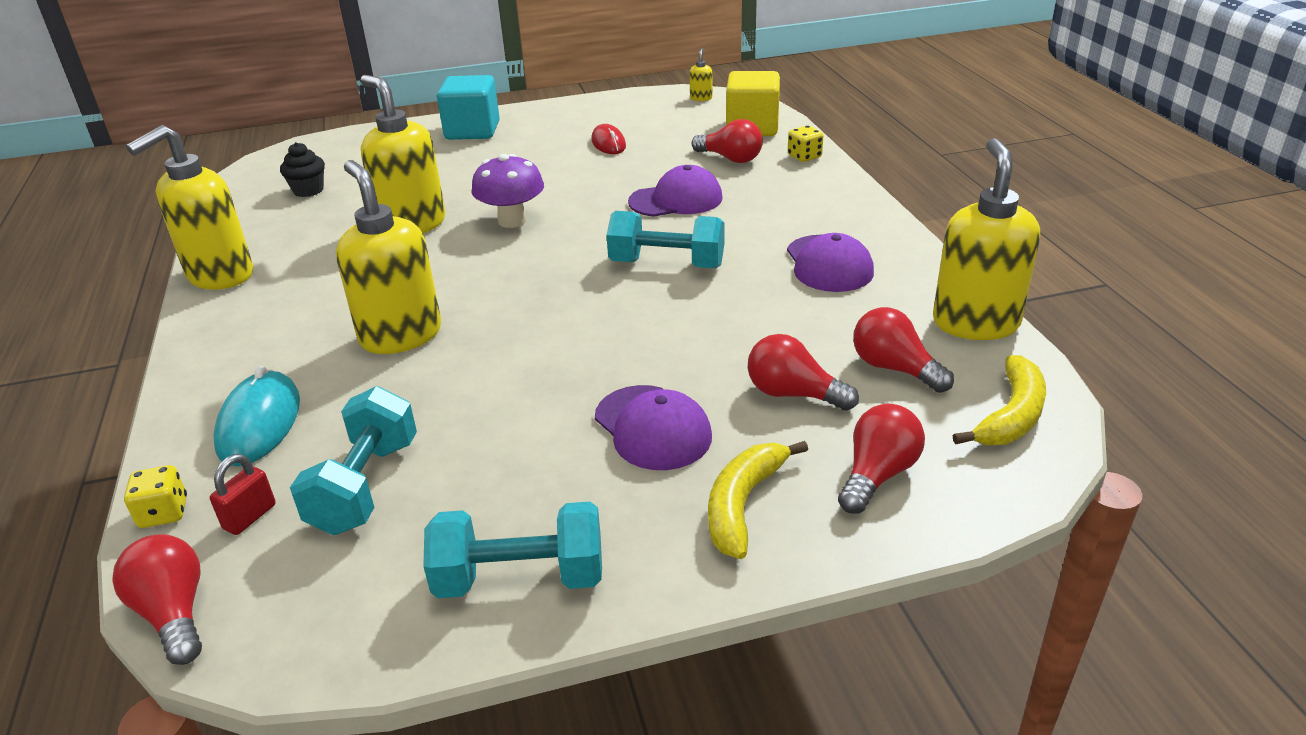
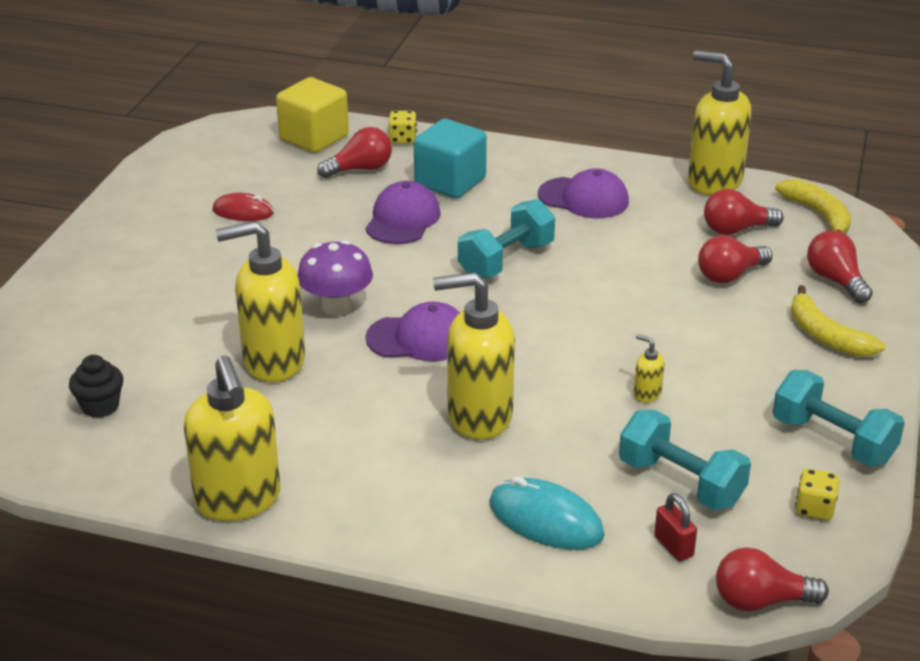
camera: 60 degrees left, 0 degrees up
(164, 513) = (632, 591): yellow dice -> yellow dice (814, 508)
(472, 131) = (96, 272): turquoise cube -> turquoise cube (450, 182)
(520, 578) = (833, 440): turquoise dumbbell -> turquoise dumbbell turned 75 degrees counterclockwise
(652, 428) = (718, 340): purple cap -> purple cap (419, 338)
(701, 98) = (213, 136): yellow soap dispenser -> yellow soap dispenser (647, 394)

